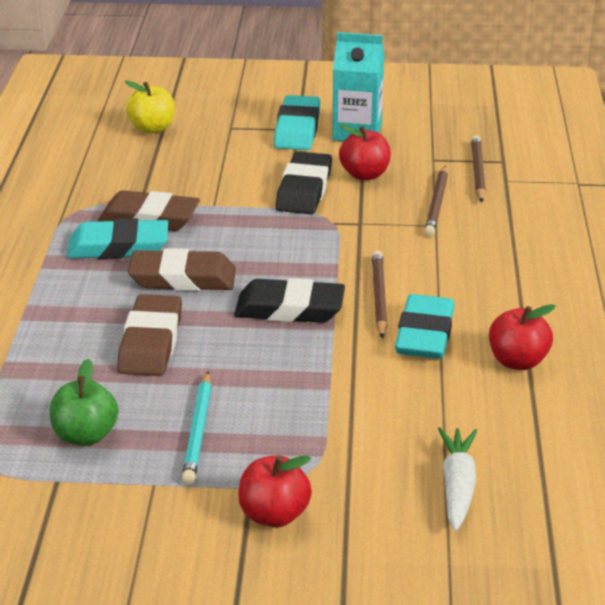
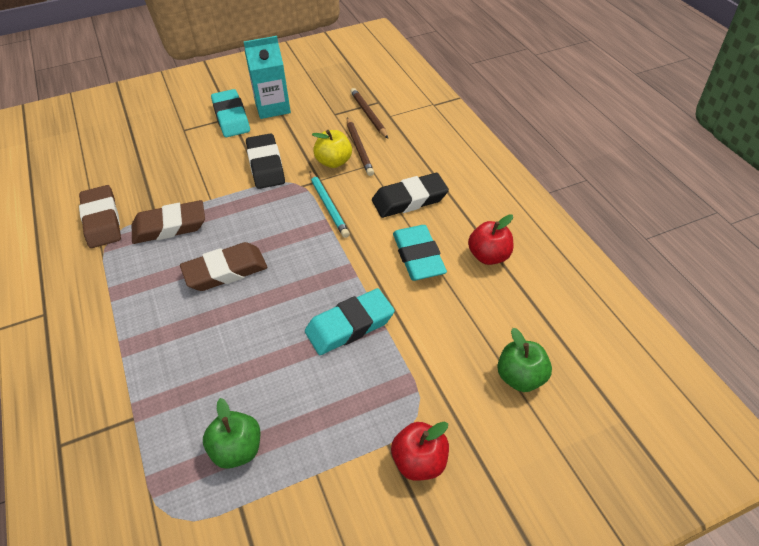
camera: 25 degrees left, 15 degrees up
(118, 247) = (161, 260): turquoise eraser -> turquoise eraser (350, 325)
(151, 342) = (236, 339): brown eraser -> brown eraser (102, 220)
(152, 128) = (127, 148): yellow apple -> yellow apple (334, 162)
(198, 431) = (319, 407): turquoise pencil -> turquoise pencil (328, 206)
(289, 309) = (317, 269): black eraser -> black eraser (409, 200)
(364, 175) = (298, 140): red apple -> none
(379, 297) = (370, 237): brown pencil -> none
(457, 486) = (521, 377): white carrot -> green apple

